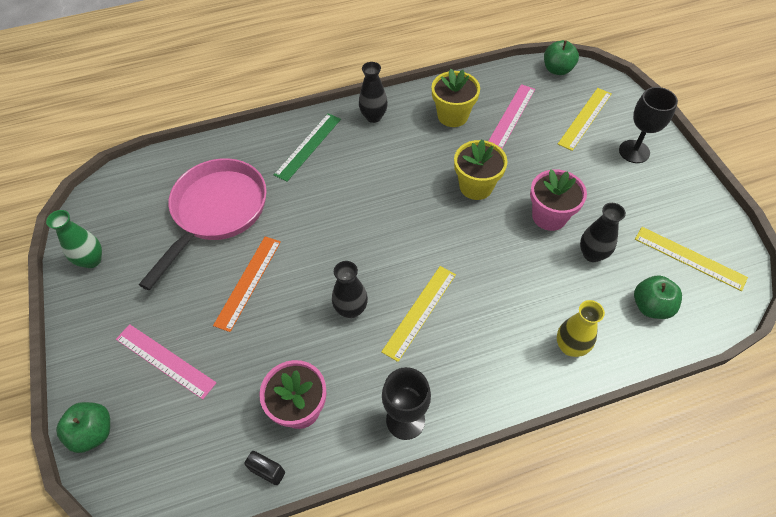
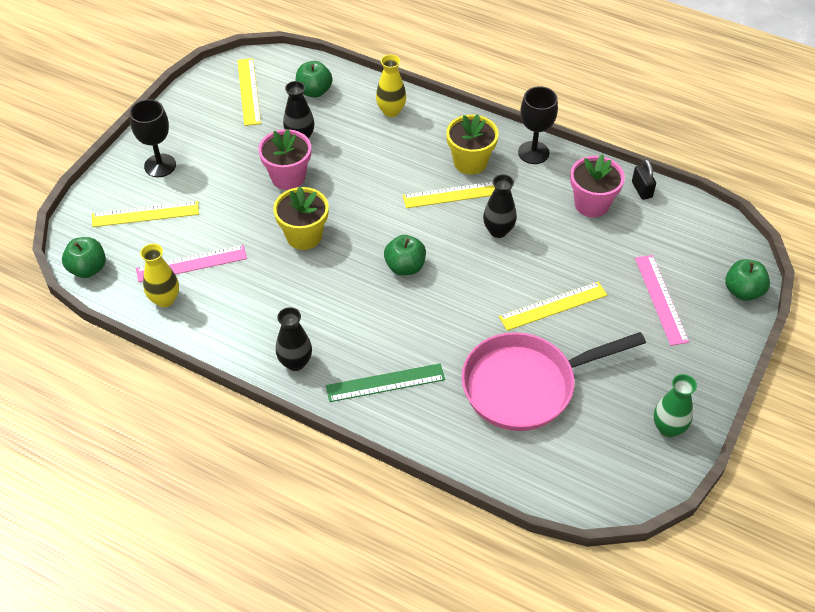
camera: 135 degrees left, 5 degrees down
(248, 282) = (553, 306): orange ruler -> yellow ruler
(384, 222) = (405, 267): none -> green apple
(452, 116) = (233, 304): yellow flower pot -> yellow flower pot (470, 162)
(492, 89) = (165, 299): none -> yellow vase

